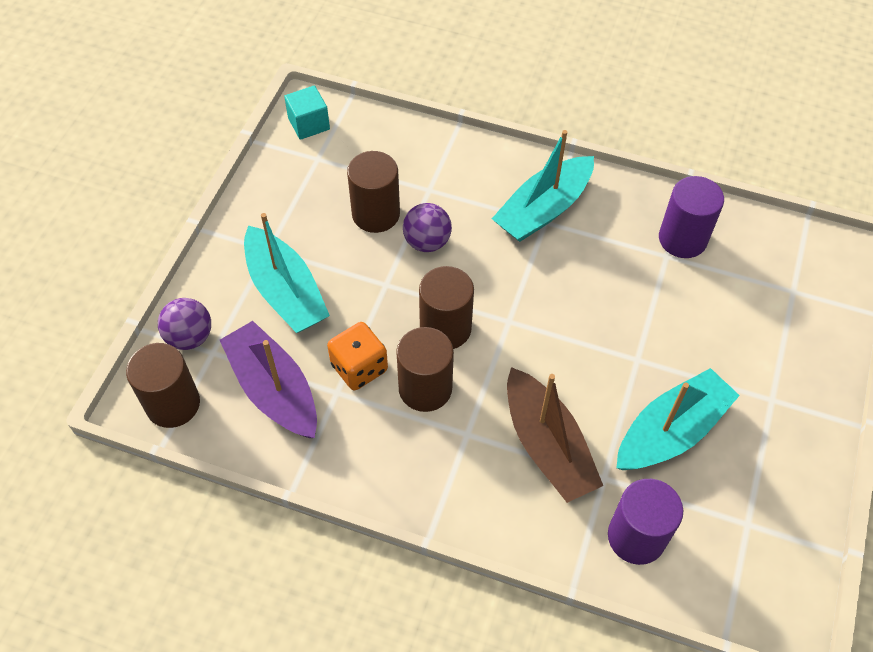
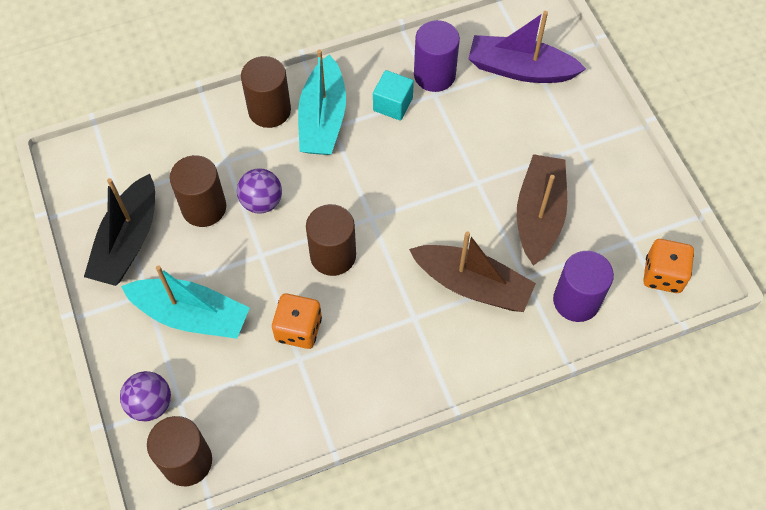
camera: 40 degrees left, 5 degrees up
(274, 389) = (252, 392): purple boat -> purple boat (520, 69)
(293, 199) = (128, 241): none -> black boat
(309, 124) = (83, 173): turquoise cube -> turquoise cube (393, 104)
(425, 388) = (358, 308): brown cylinder -> brown cylinder (269, 110)
(671, 431) = (539, 215): turquoise boat -> brown boat
(751, 582) = (663, 275): none -> orange dice

